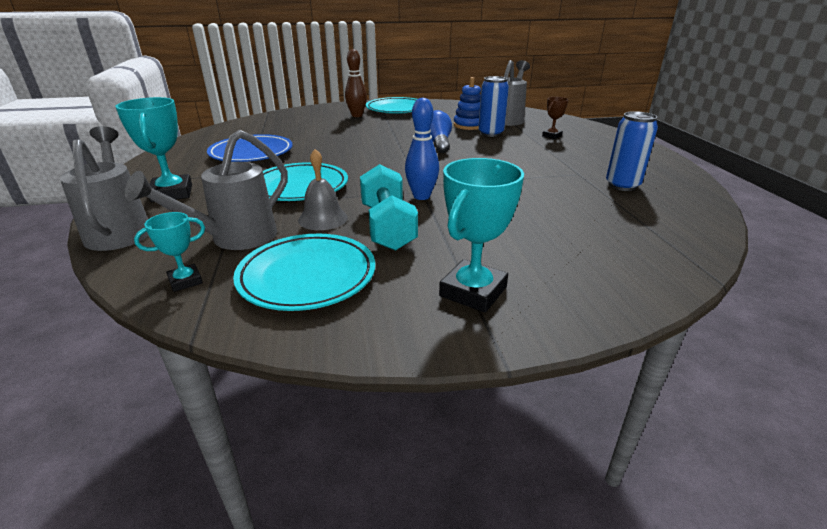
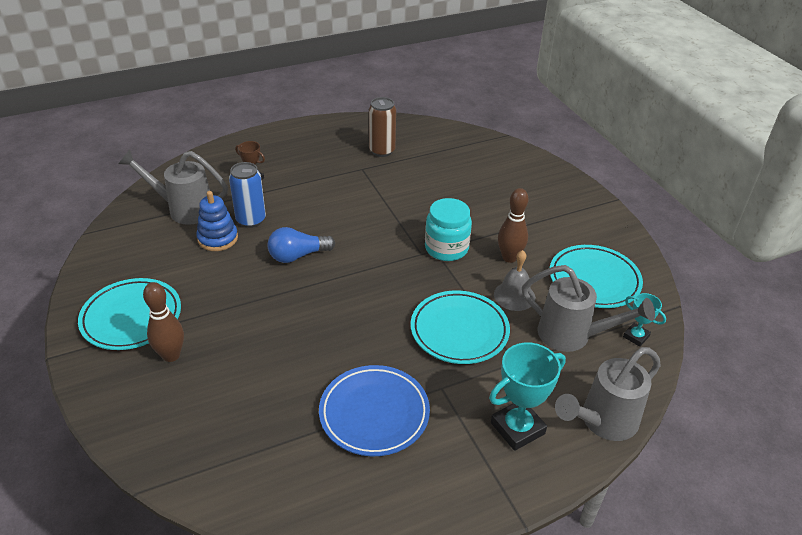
camera: 105 degrees left, 10 degrees up
(387, 227) = (509, 258): turquoise dumbbell -> brown bowling pin
(421, 196) = (446, 248): blue bowling pin -> turquoise jar
(473, 291) = (567, 212): turquoise trophy -> none
(622, 185) = (382, 151): blue can -> brown can

